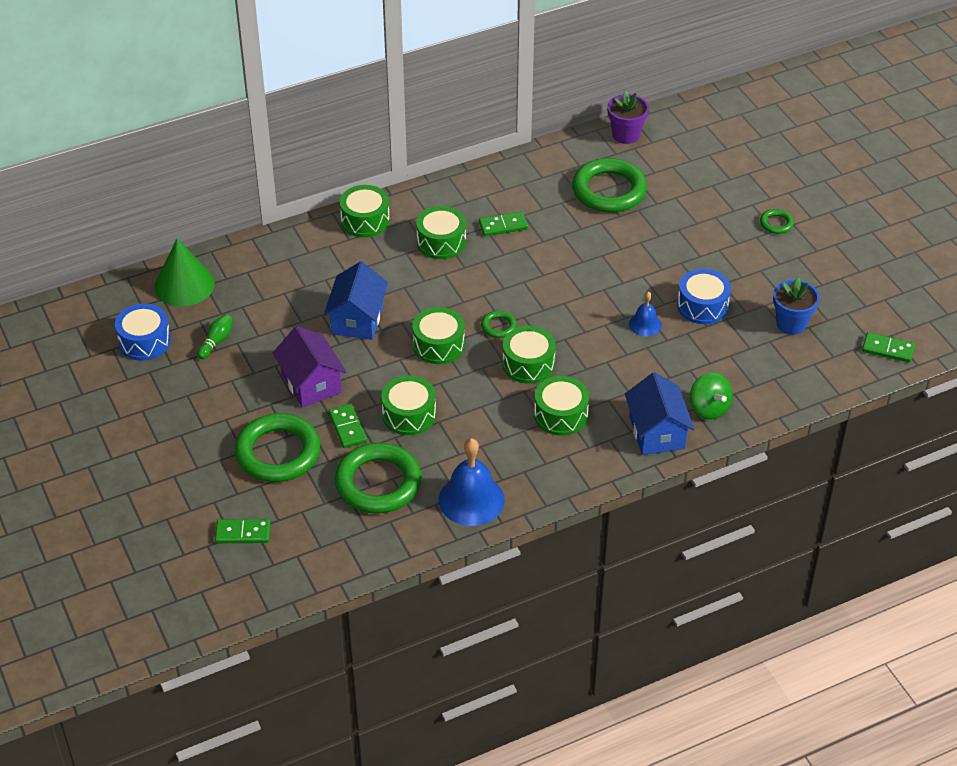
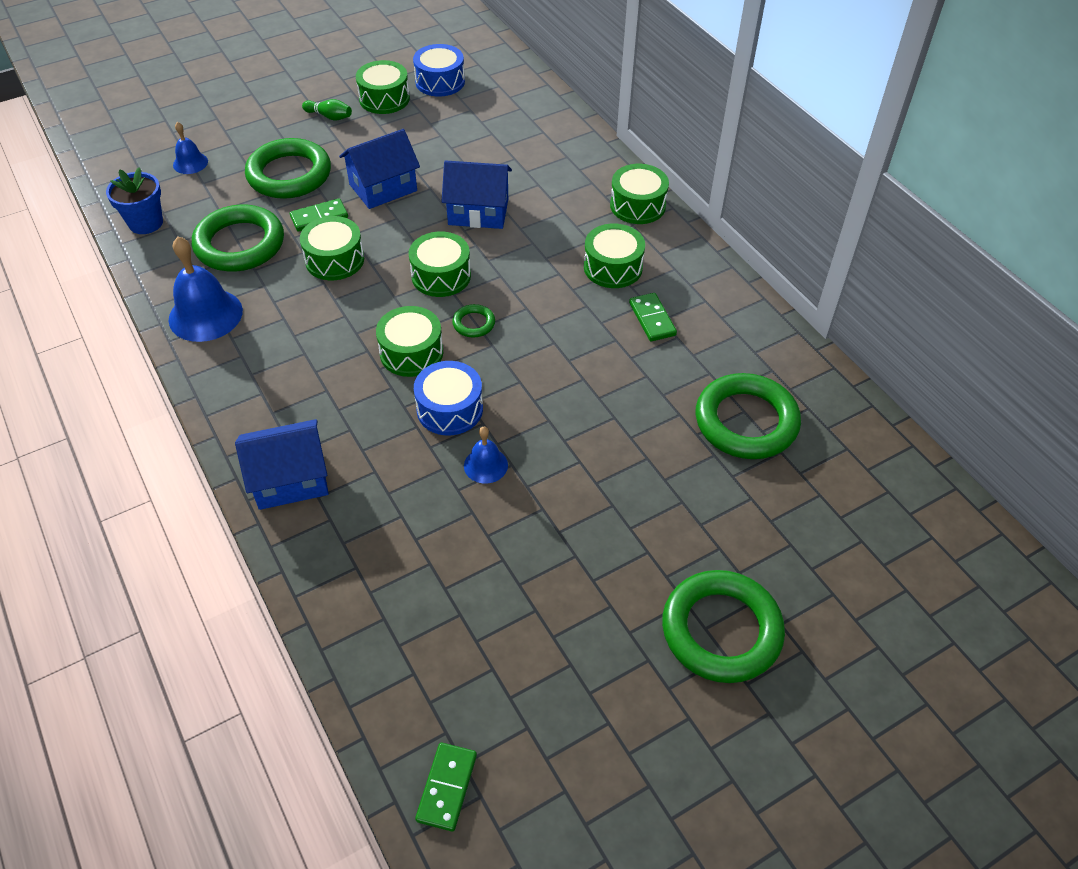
camera: 85 degrees right, 5 degrees up
(184, 285) = (519, 96): green cone -> none
(216, 341) = (441, 123): green bowling pin -> green bowling pin (329, 116)
(243, 533) = (190, 163): green domino -> blue bell
(311, 383) = (383, 188): purple house -> blue house
(561, 415) = (326, 385): green drum -> green drum (384, 99)
(626, 135) = (872, 438): purple flower pot -> none
(702, 306) = (526, 530): blue drum -> blue drum (450, 409)
(709, 408) = (329, 537): green spinning top -> none
(776, 223) = (721, 630): green ring -> green ring, size x2.25
(791, 324) = (497, 644): blue flower pot -> blue flower pot (146, 223)

